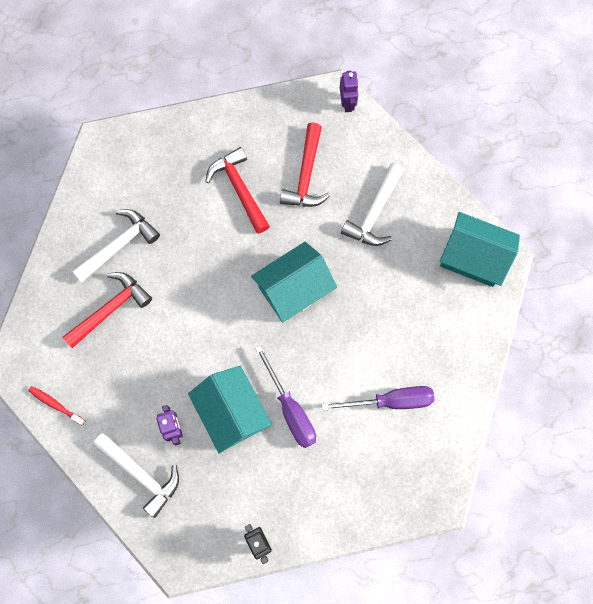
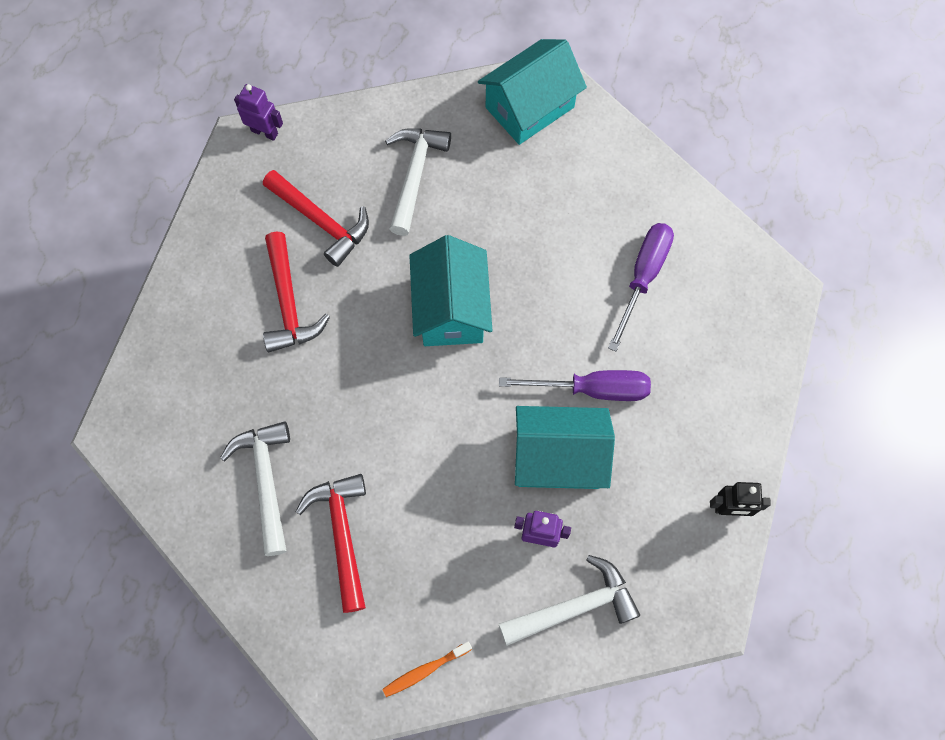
camera: 60 degrees left, 5 degrees down
(55, 404) = (425, 670): red toothbrush -> orange toothbrush
(239, 189) = (288, 303): red hammer -> red hammer turned 105 degrees counterclockwise
(374, 213) = (414, 175): white hammer -> white hammer turned 135 degrees counterclockwise

